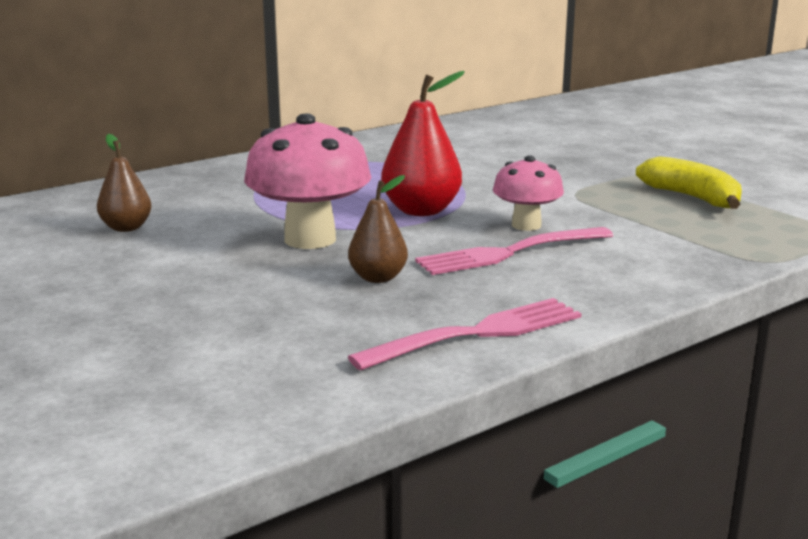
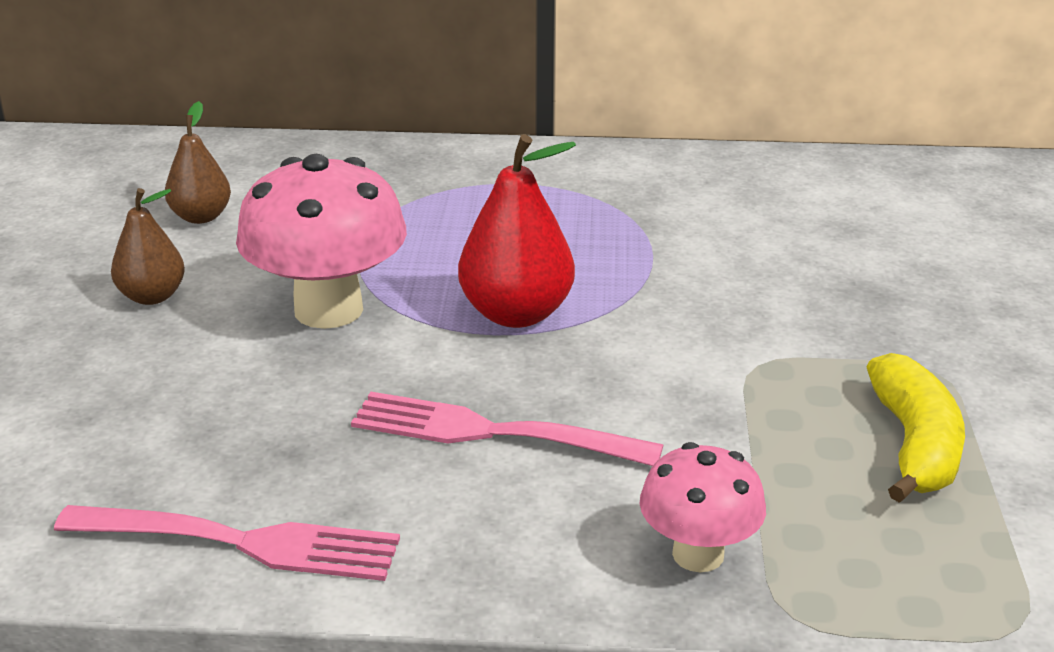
camera: 40 degrees right, 10 degrees up
(378, 278) = (293, 403): brown pear -> brown pear (152, 296)
(526, 225) = (593, 395): pink mushroom -> pink mushroom (698, 554)

